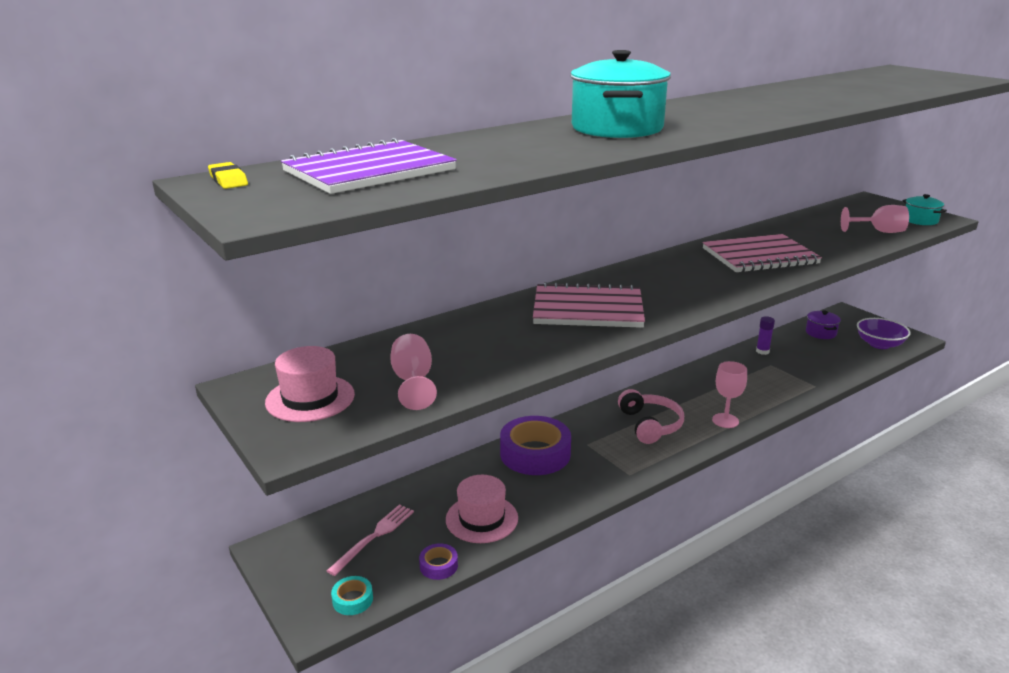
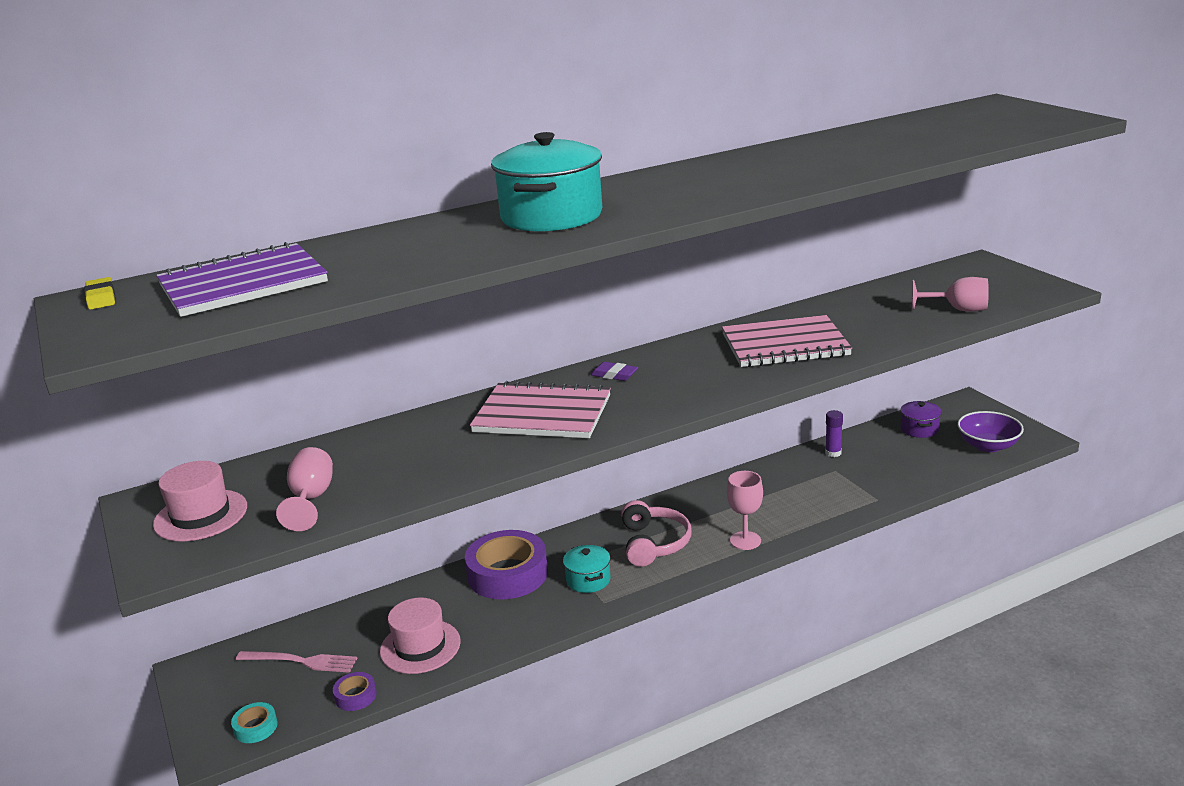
camera: 10 degrees right, 0 degrees up
(374, 537) = (300, 661): pink fork -> pink fork turned 60 degrees clockwise
(631, 279) = (614, 375): none -> purple eraser
(920, 220) = (1023, 293): turquoise pot -> turquoise pot (588, 580)

